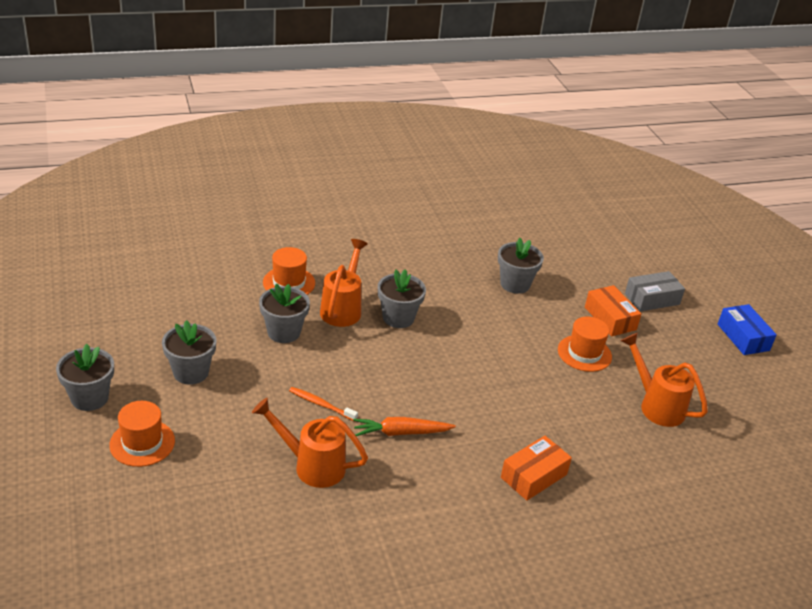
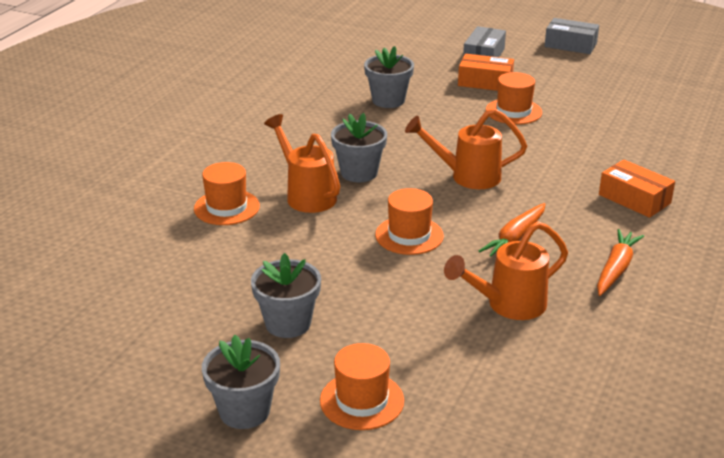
camera: 45 degrees left, 5 degrees down
(284, 332) = (298, 242): grey flower pot -> none
(321, 404) = (429, 264): orange toothbrush -> none
(346, 378) = (409, 235): none -> orange hat
(419, 504) = (616, 269): none -> orange carrot
(534, 476) = (634, 199): orange box -> orange box turned 45 degrees counterclockwise
(656, 405) = (607, 111): orange watering can -> orange watering can (466, 176)
(743, 337) = (570, 45): blue box -> grey box

